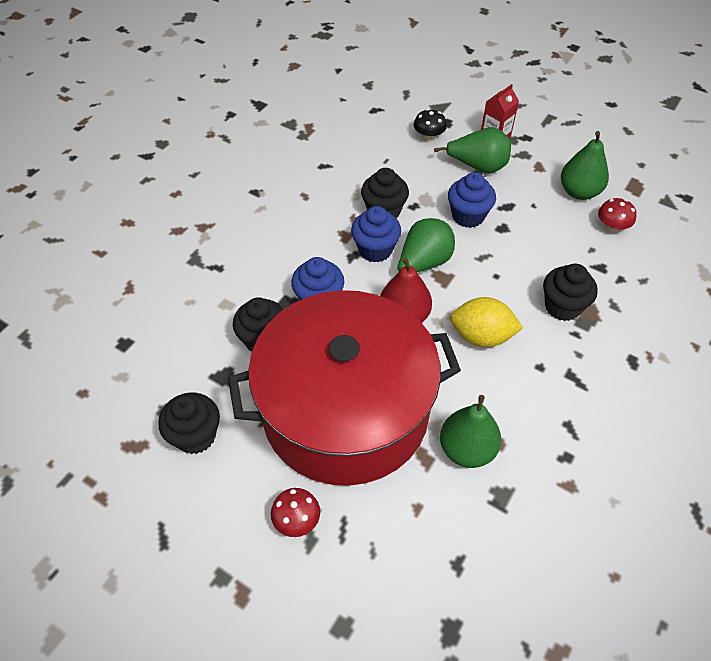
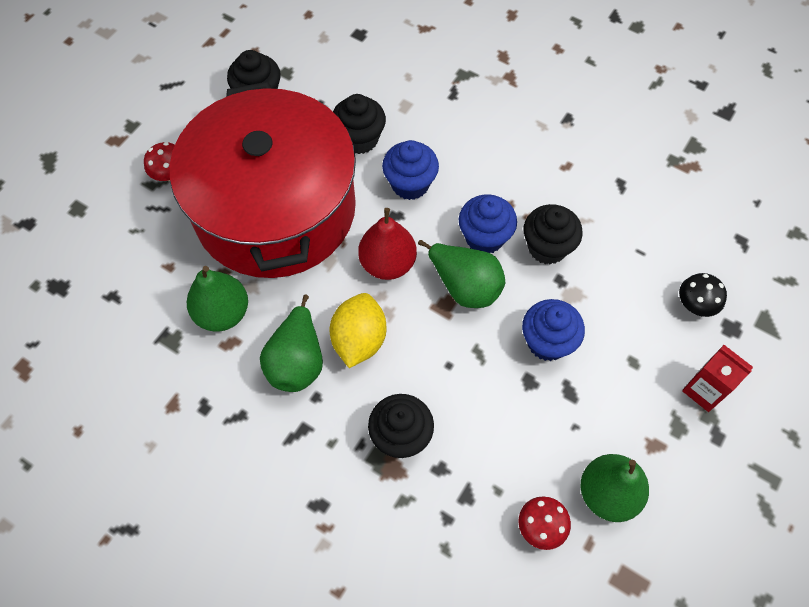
camera: 90 degrees right, 10 degrees up
(478, 166) = (643, 362): green pear -> green pear (297, 361)

